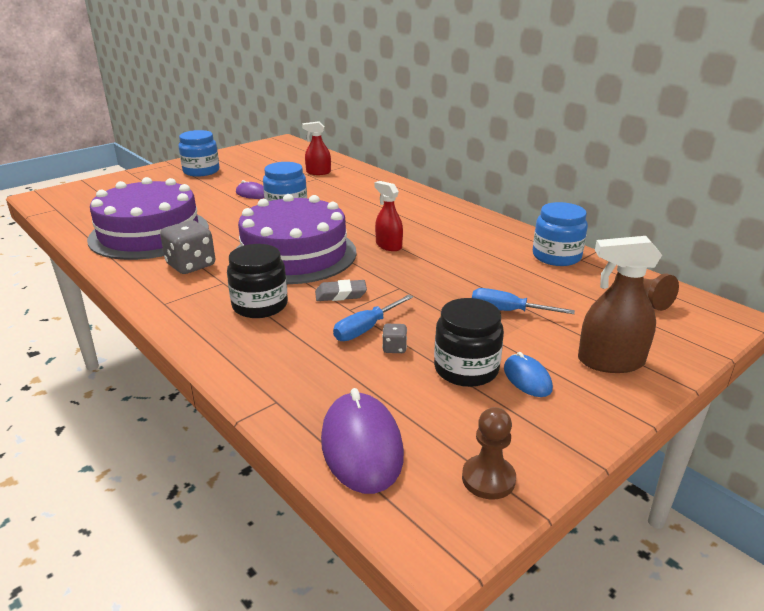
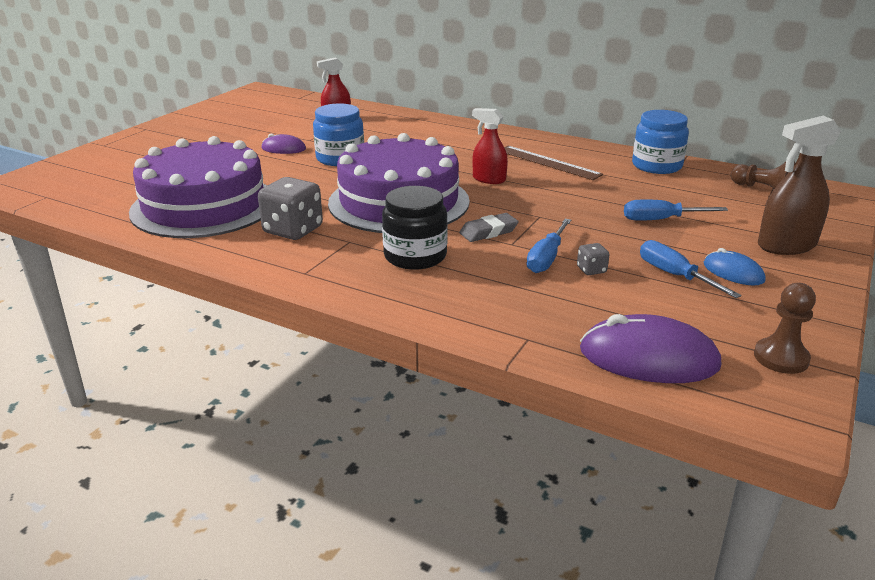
camera: 20 degrees left, 0 degrees up
(201, 171) = (193, 132): blue jar -> none
(361, 446) = (648, 358): purple mouse -> purple mouse turned 45 degrees counterclockwise
(456, 238) = (548, 162): none -> brown ruler
(466, 369) = (674, 275): black jar -> blue screwdriver

